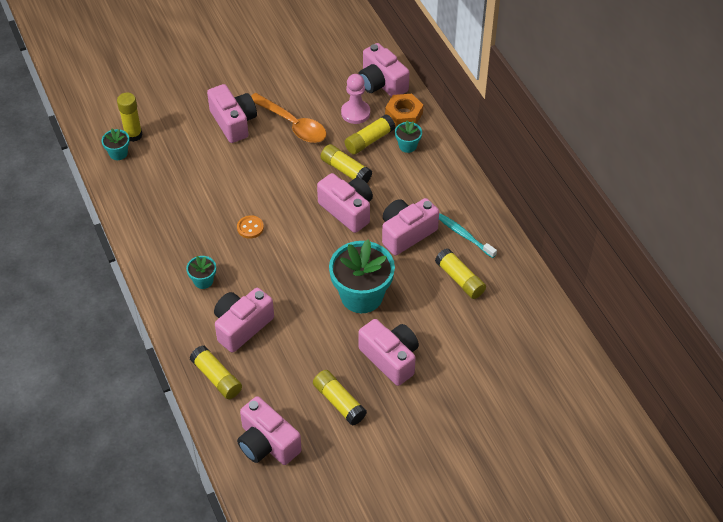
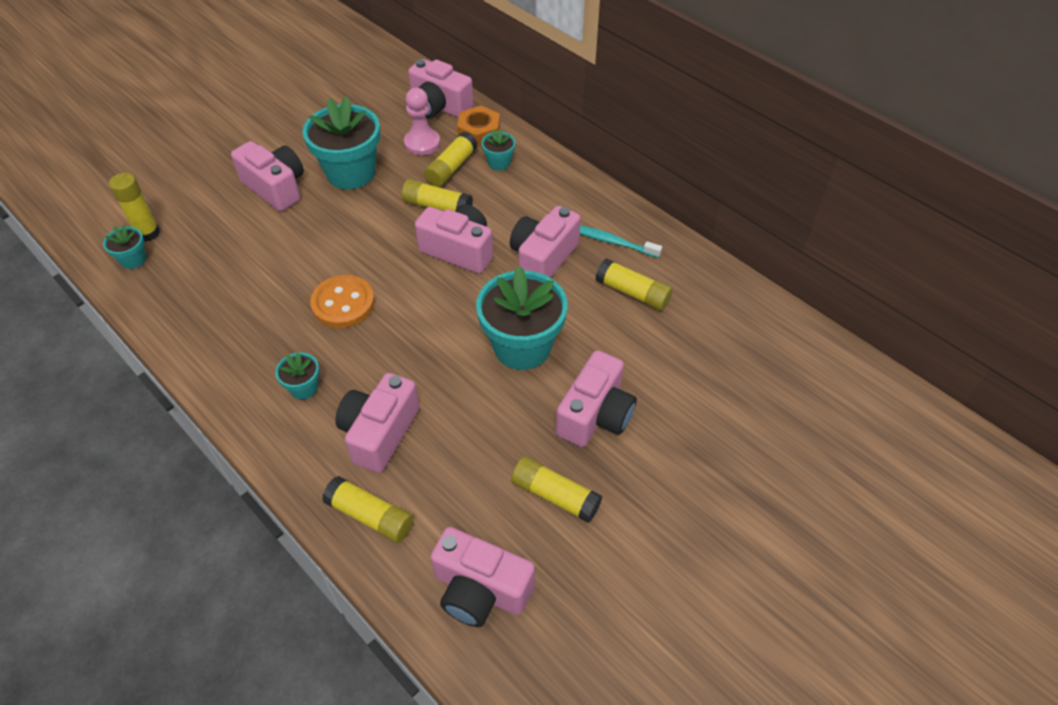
camera: 20 degrees left, 0 degrees up
(250, 228) = (343, 303): orange button -> orange button, size x1.74
(292, 124) = (351, 173): orange spoon -> turquoise flower pot
(390, 358) = (595, 415): pink camera -> pink camera turned 90 degrees clockwise

